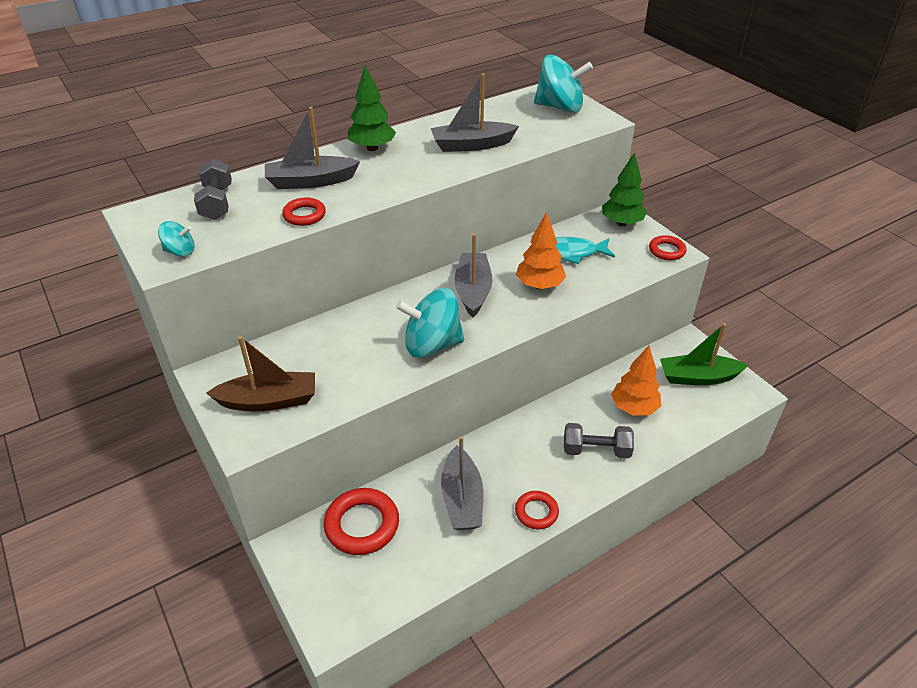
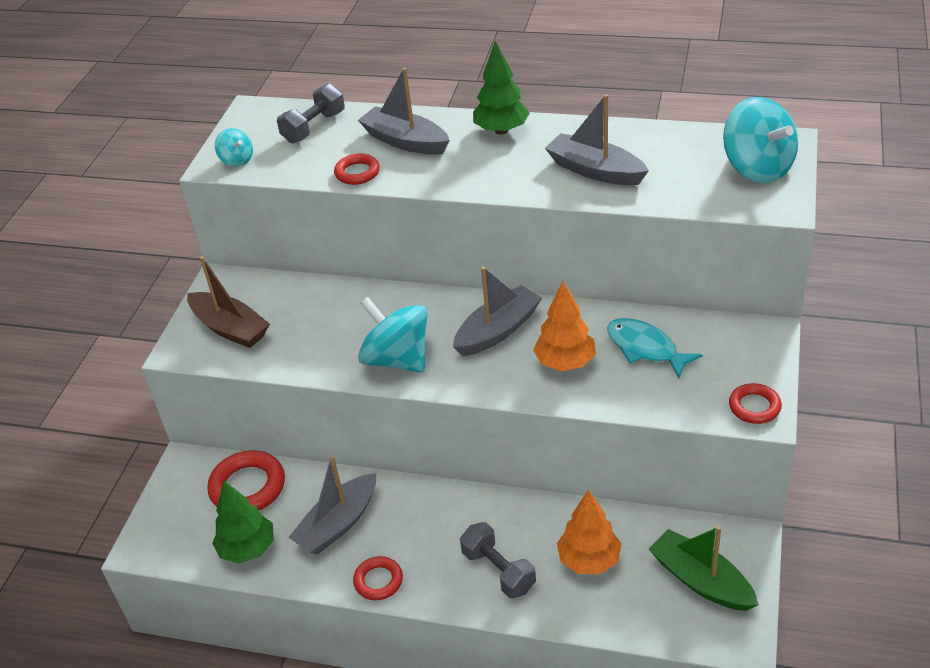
camera: 50 degrees right, 0 degrees up
(621, 223) = (751, 347): green tree -> green tree (247, 549)

